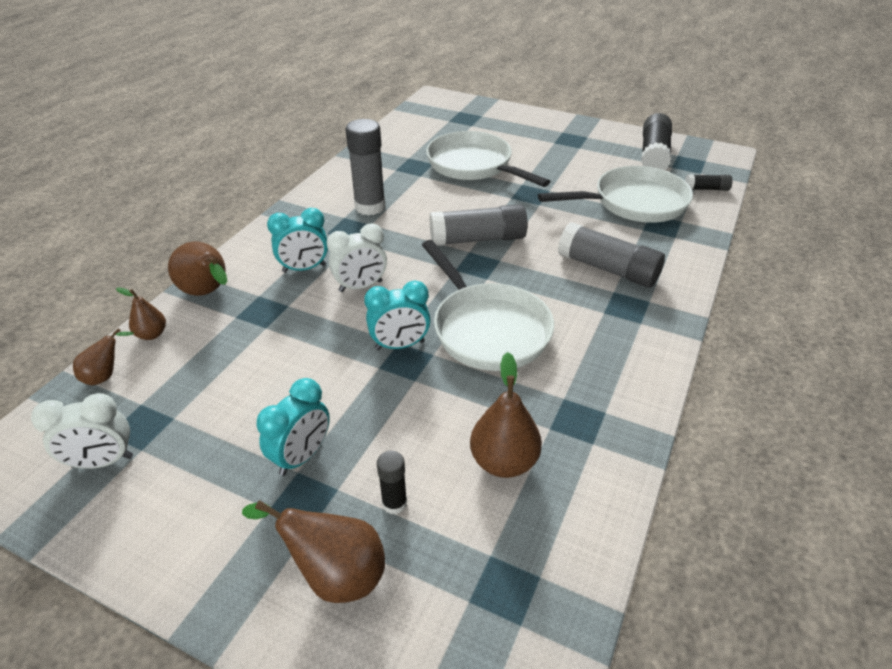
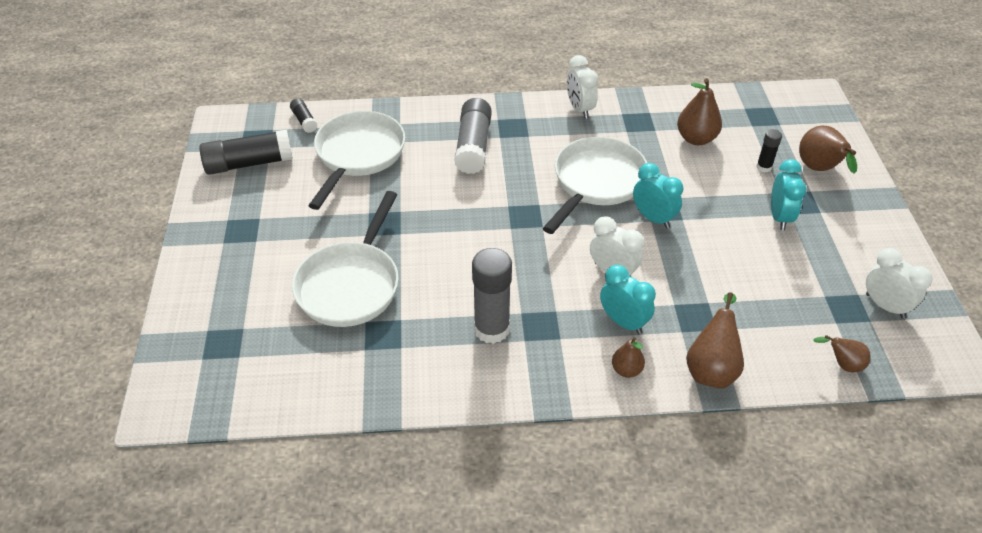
camera: 120 degrees left, 5 degrees up
(152, 334) = (785, 370): brown pear -> brown pear (626, 370)
(302, 456) = (779, 217): turquoise clock -> turquoise clock turned 90 degrees clockwise
(478, 239) = (488, 229): grey glue stick -> none
(634, 203) = (358, 155): white pan -> white pan turned 60 degrees clockwise
(635, 375) = (580, 109): none -> white clock

